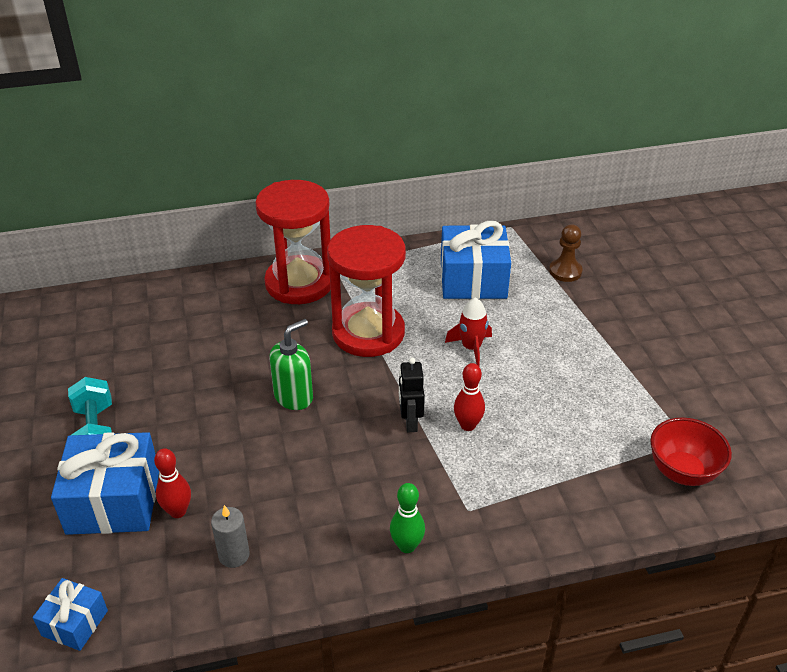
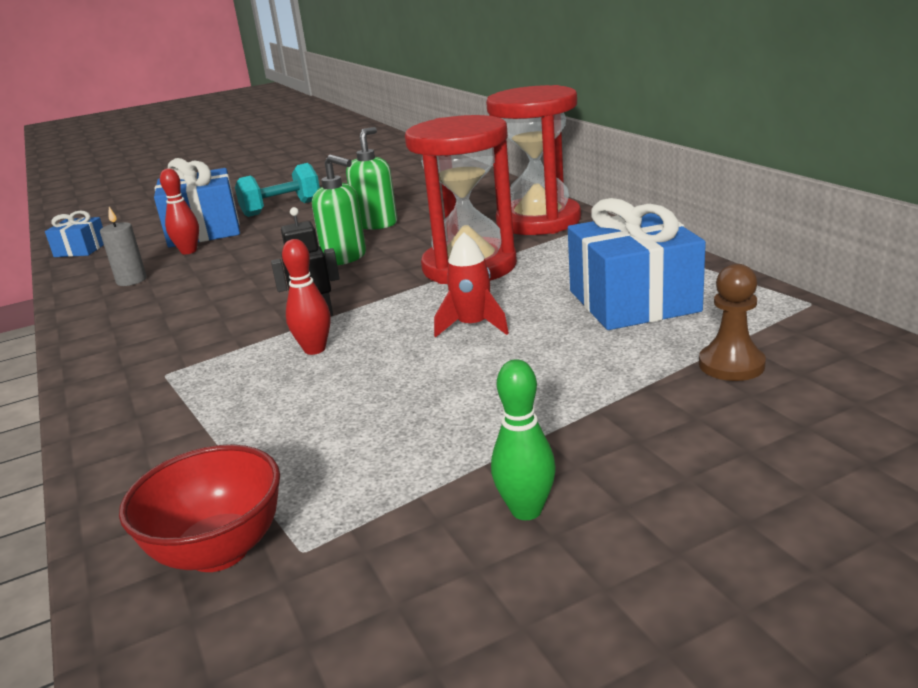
camera: 80 degrees right, 15 degrees down
(220, 370) = (376, 224): none -> green soap dispenser
(407, 546) = (118, 350): green bowling pin -> green bowling pin (526, 510)

